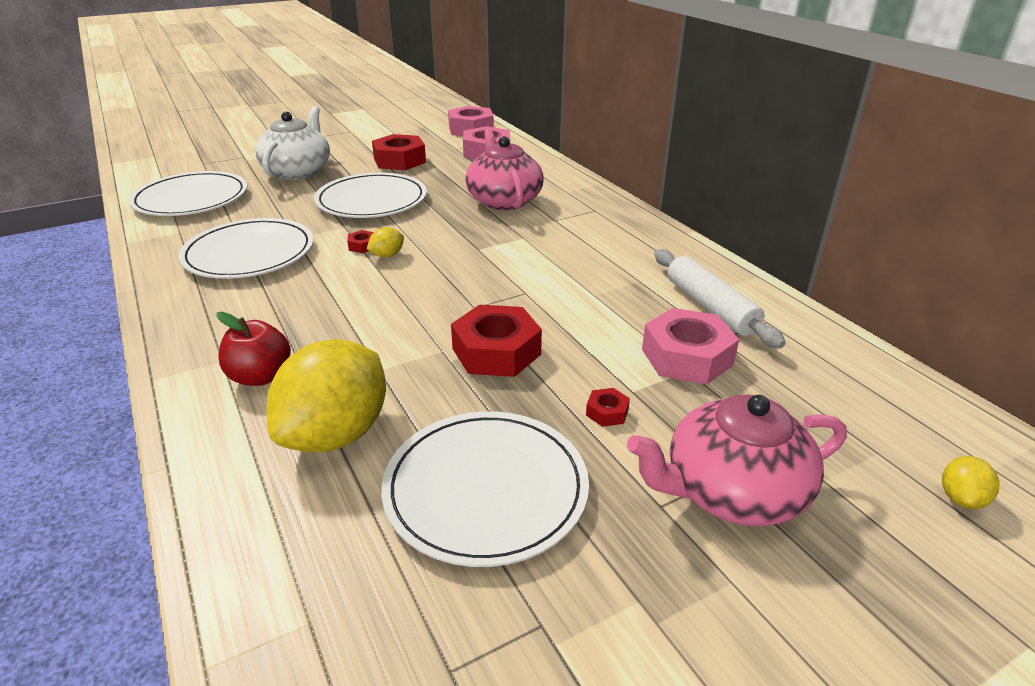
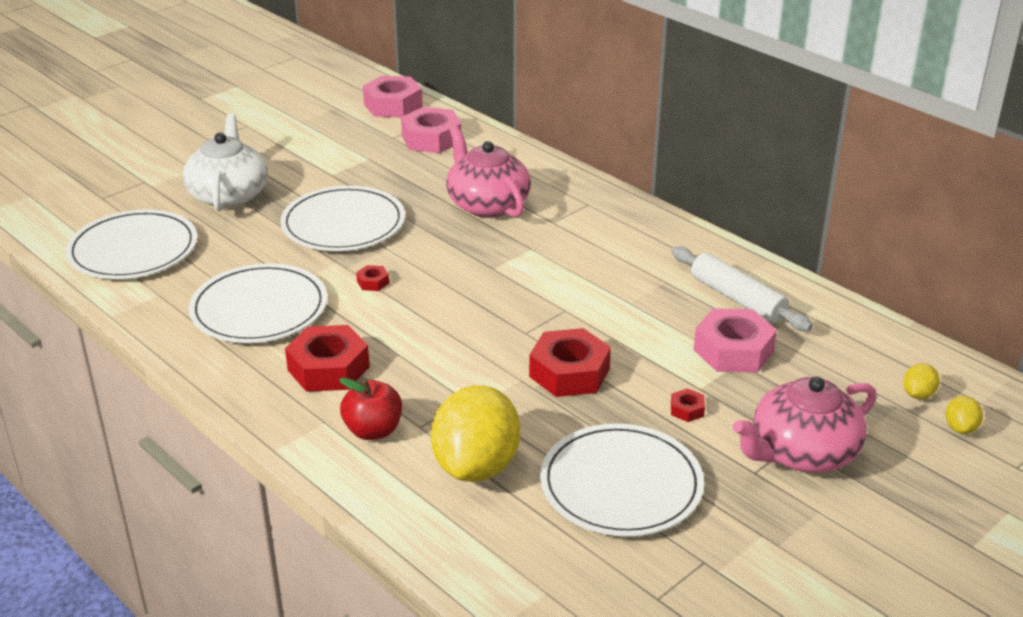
camera: 15 degrees left, 0 degrees up
(387, 255) = (406, 289): yellow lemon -> yellow lemon (918, 394)
(399, 160) = (338, 164): red nut -> red nut (328, 368)

